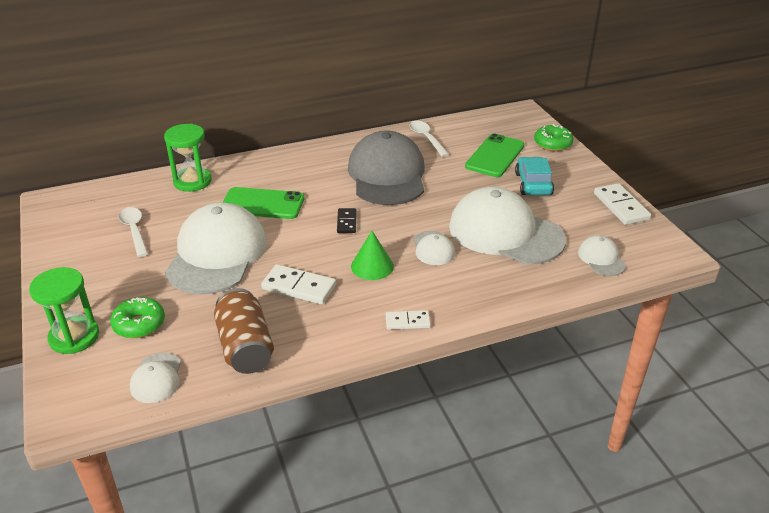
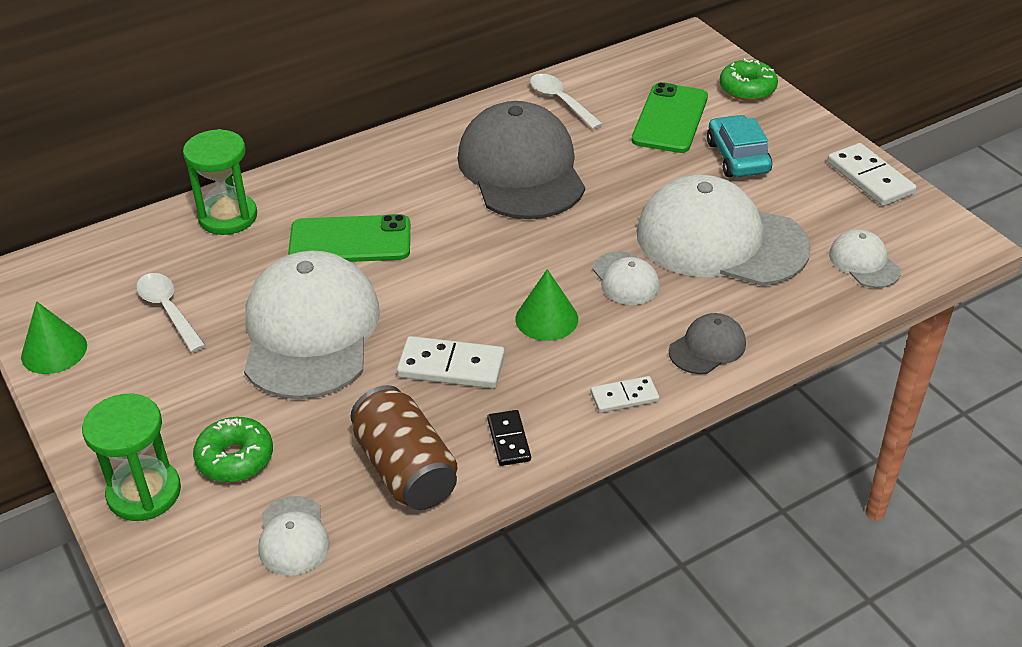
camera: 10 degrees left, 5 degrees up
(56, 245) = (54, 351): none -> green cone
(347, 222) = (486, 254): black domino -> black domino (509, 440)
(475, 298) = (707, 347): none -> grey cap

